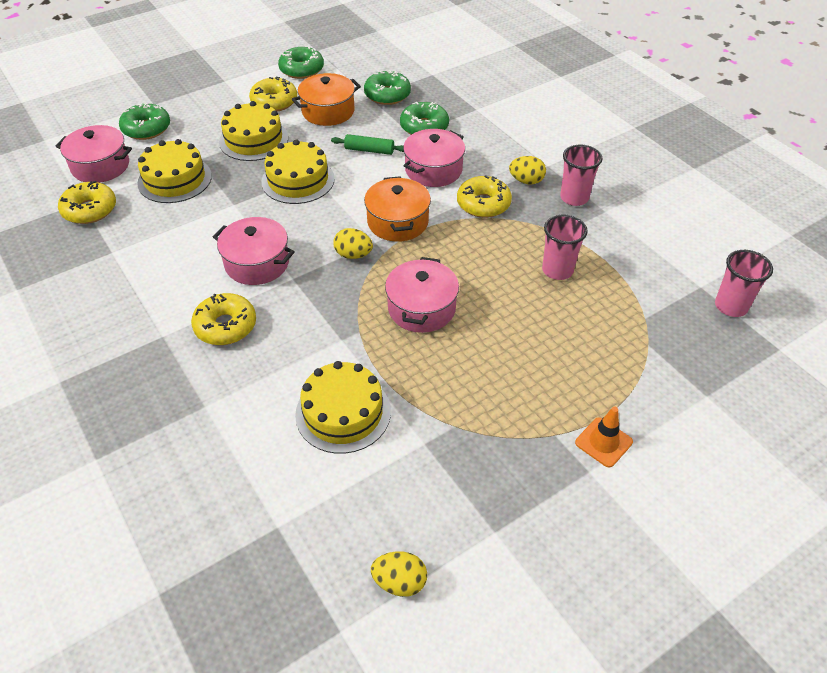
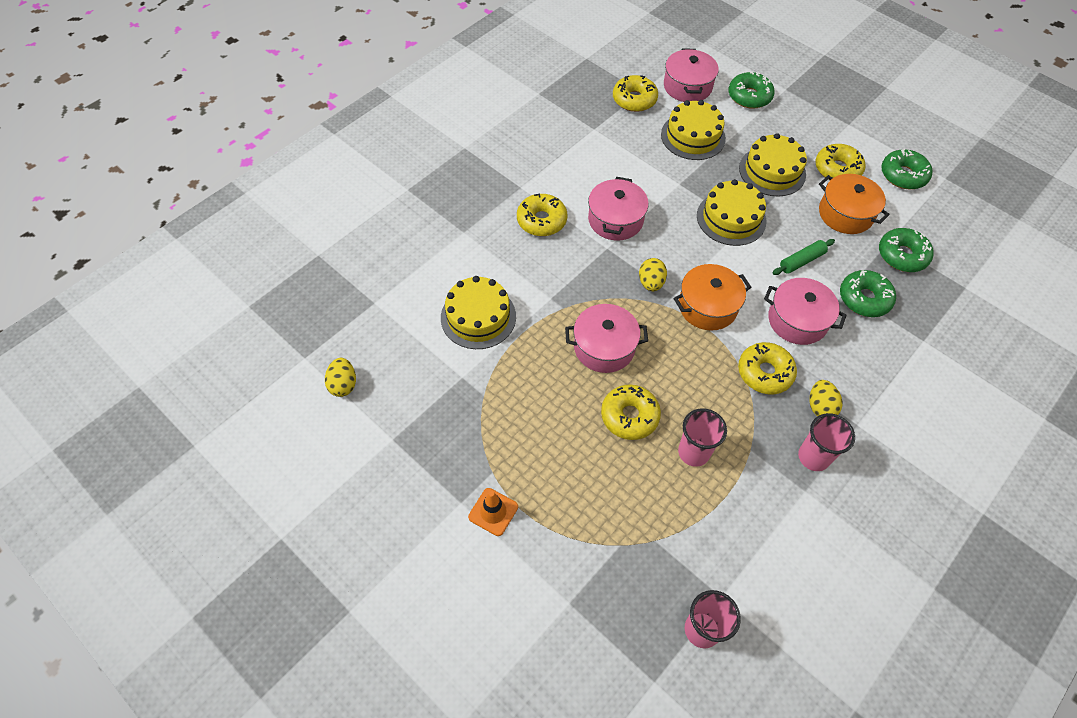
camera: 75 degrees right, 10 degrees up
(369, 150) = (801, 261): green rolling pin -> green rolling pin turned 60 degrees clockwise
(509, 306) = (629, 416): none -> yellow donut

